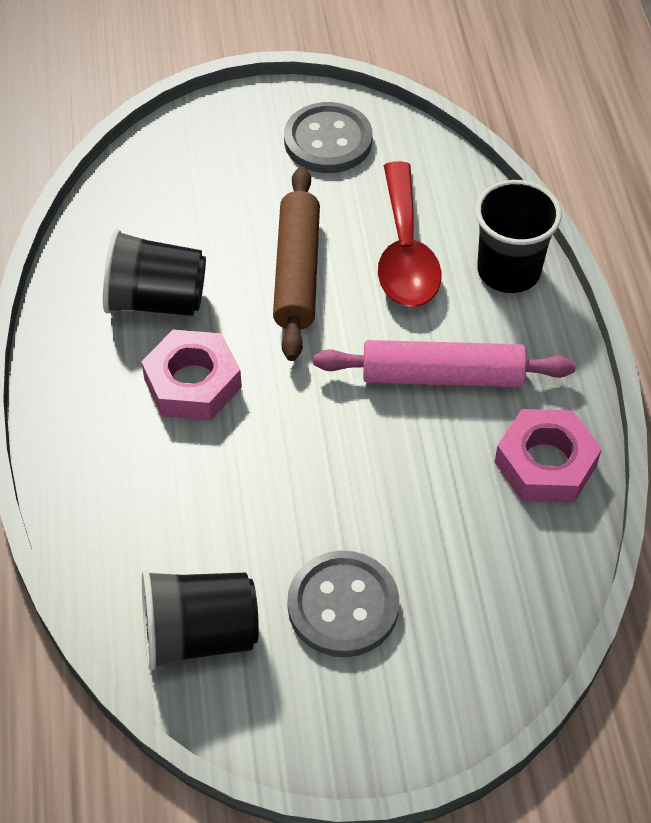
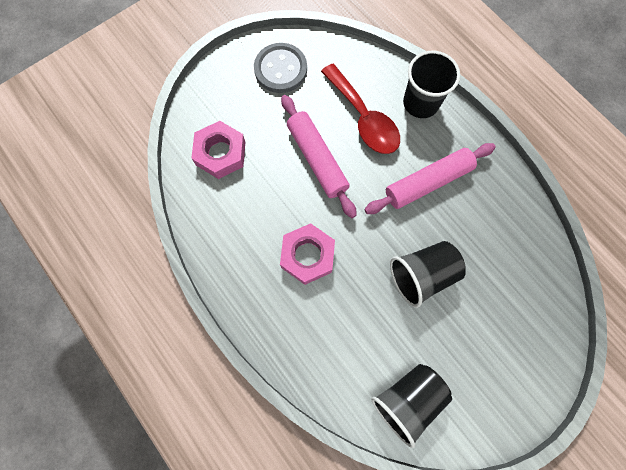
camera: 30 degrees left, 20 degrees up
(156, 300) = (255, 216): black cup -> black cup (422, 275)
(297, 272) = (317, 159): brown rolling pin -> pink rolling pin
(343, 606) = (464, 341): grey button -> none
(545, 463) = (506, 205): pink nut -> pink nut (220, 153)

